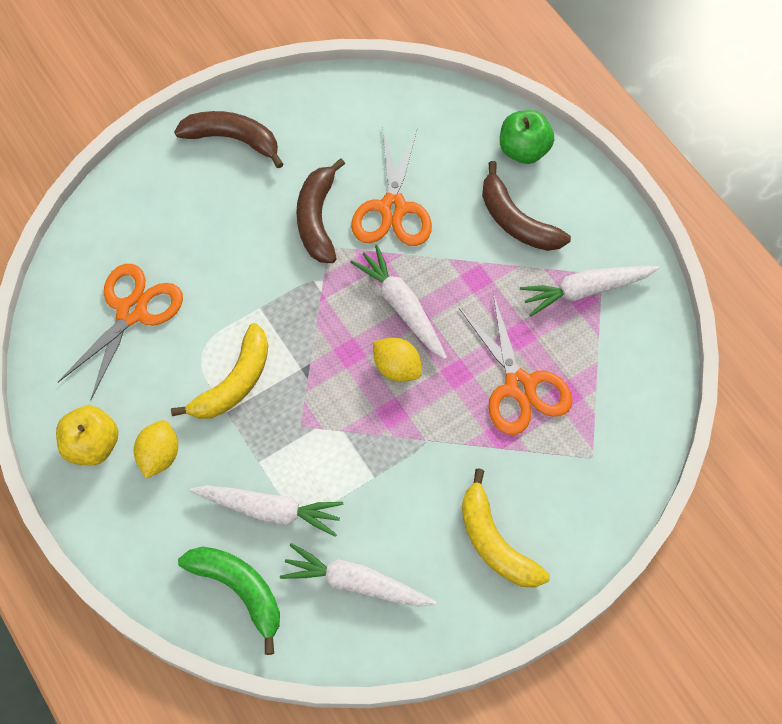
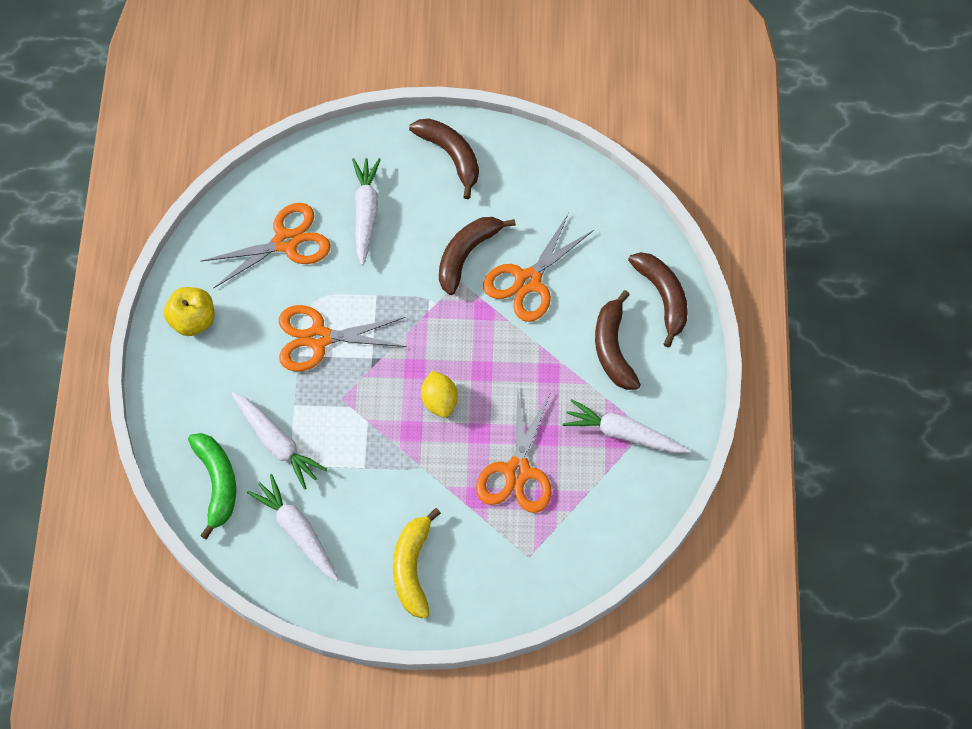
camera: 35 degrees right, 0 degrees up
(159, 455) = (231, 356): yellow lemon -> none
(234, 382) = (318, 338): yellow banana -> orange scissors
(402, 307) = (477, 359): white carrot -> white carrot (366, 213)
(523, 150) = (663, 297): green apple -> brown banana

